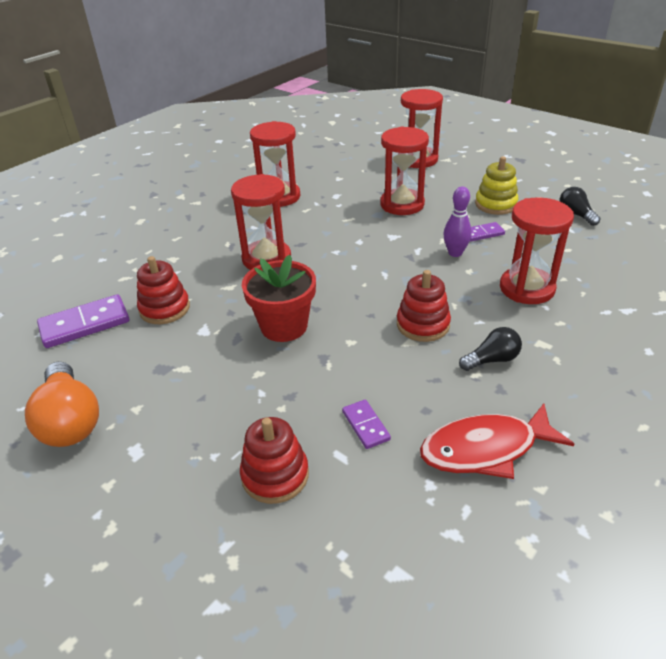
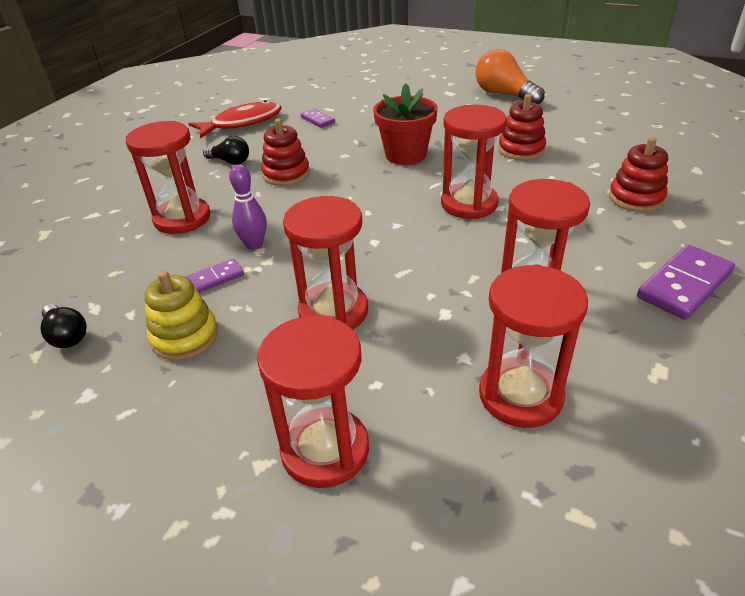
camera: 165 degrees right, 0 degrees up
(85, 324) = (572, 131): purple domino -> purple domino (684, 285)
(275, 475) = (362, 98): red stacking toy -> red stacking toy (636, 198)
(322, 164) = (520, 395): none -> red hourglass
(492, 360) = (230, 161): black light bulb -> black light bulb turned 120 degrees counterclockwise

